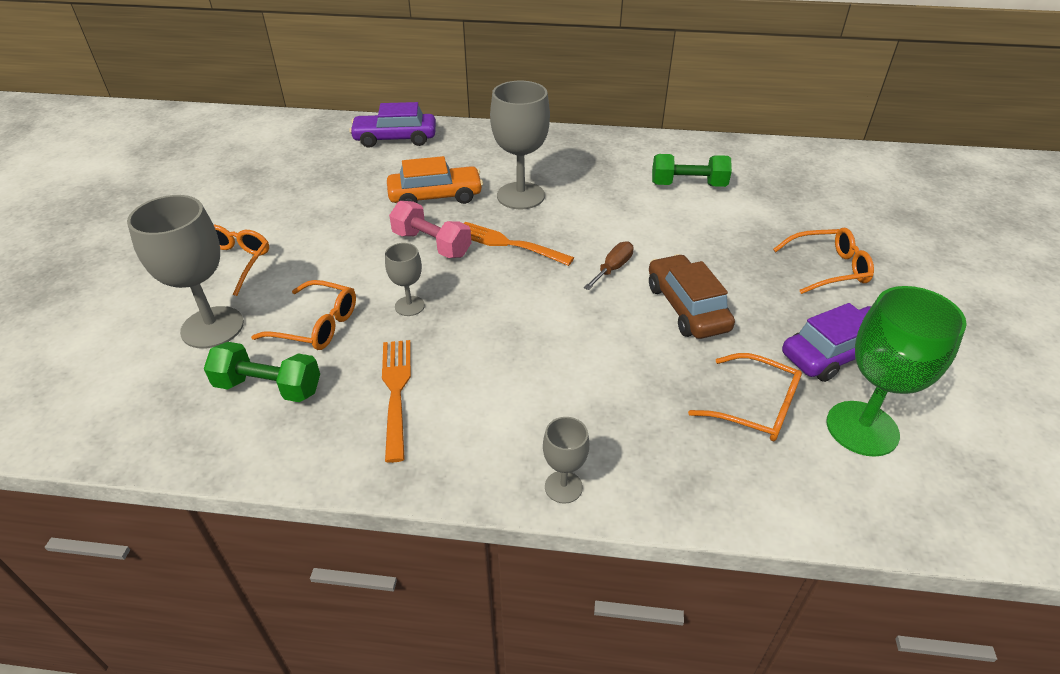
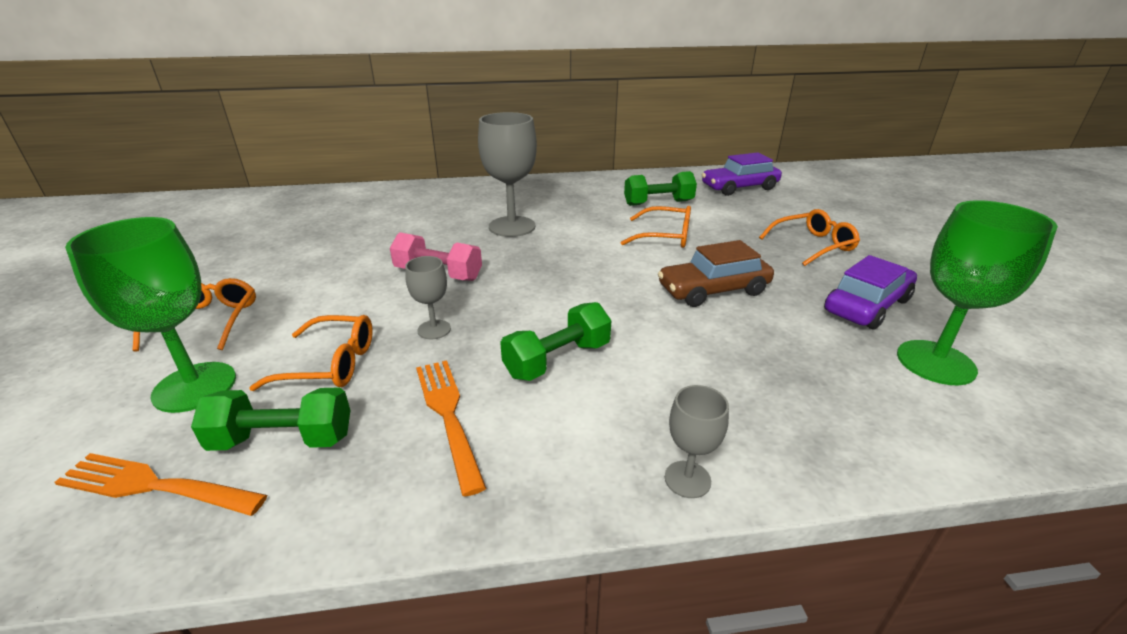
camera: 15 degrees left, 10 degrees down
(212, 327) = (195, 387): grey goblet -> green goblet
(395, 138) = (371, 198): purple car -> purple car (739, 187)
(435, 196) = (428, 236): orange car -> none
(504, 357) = (557, 360): none -> green dumbbell
(509, 244) = (517, 264): orange fork -> orange fork (156, 486)
(613, 268) = (627, 270): brown screwdriver -> none
(686, 307) = (713, 290): brown car -> brown car turned 75 degrees counterclockwise
(754, 407) = (829, 362): orange glasses -> orange glasses (664, 236)

